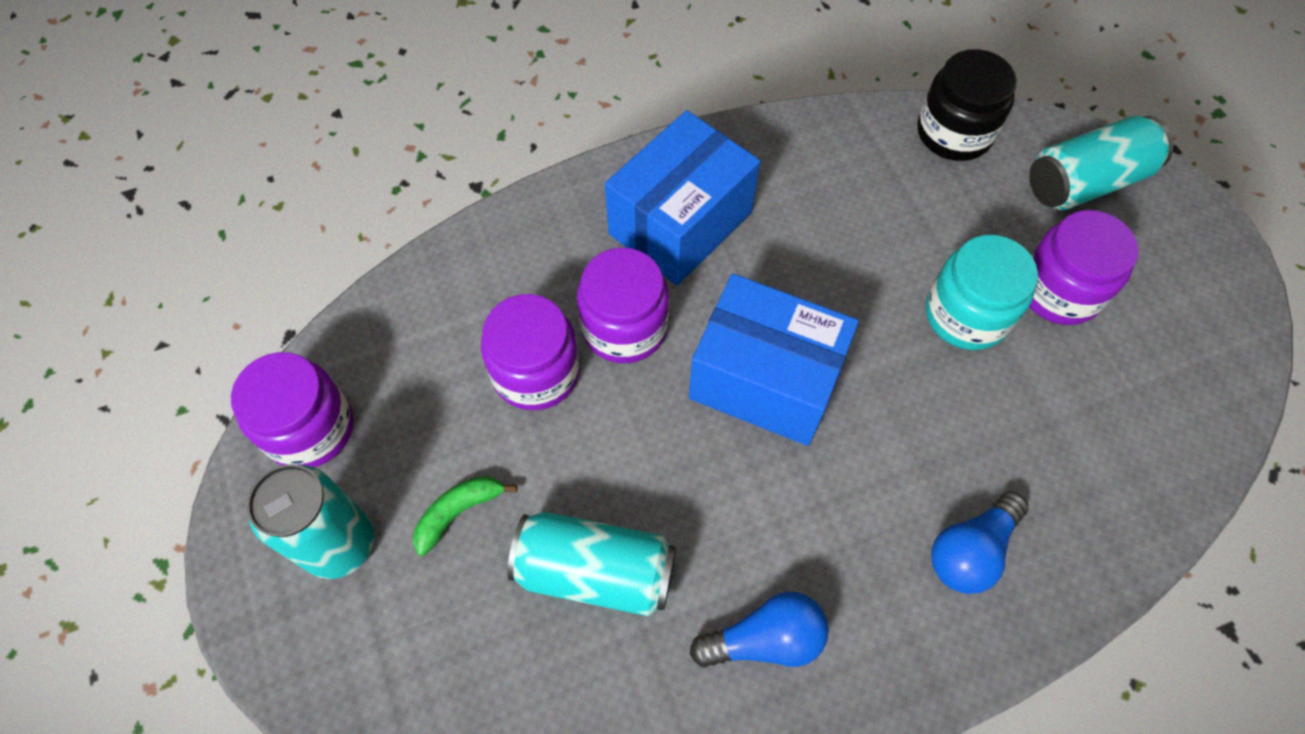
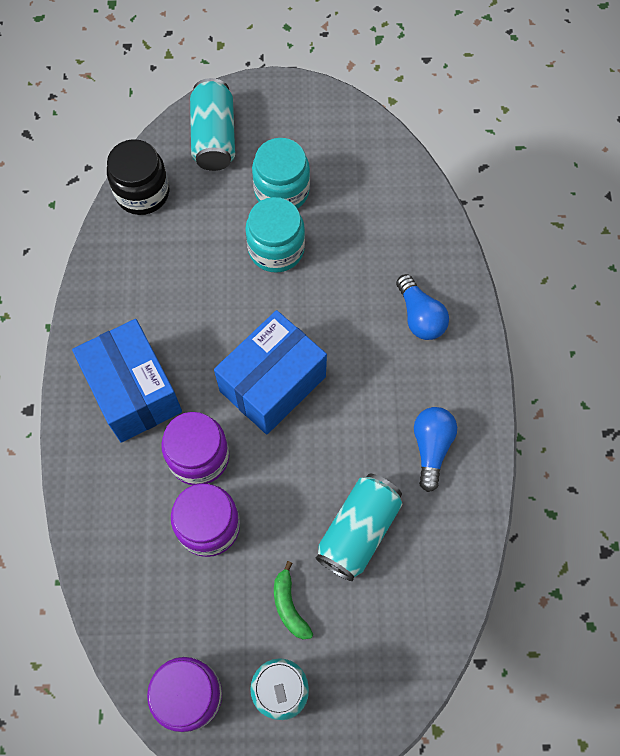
camera: 70 degrees left, 5 degrees up
(1059, 290) = (282, 191): purple jar -> turquoise jar

